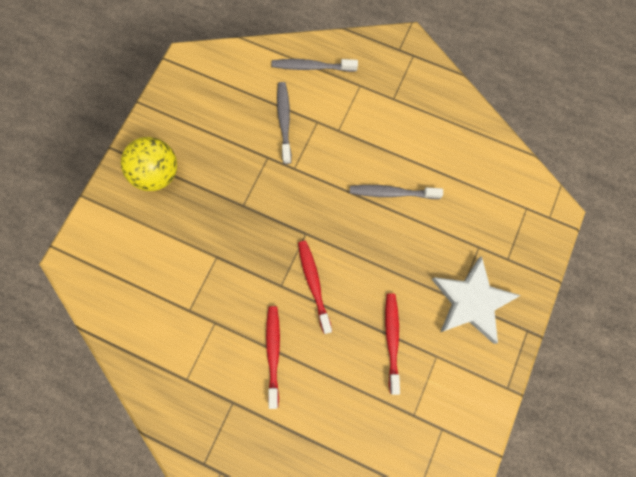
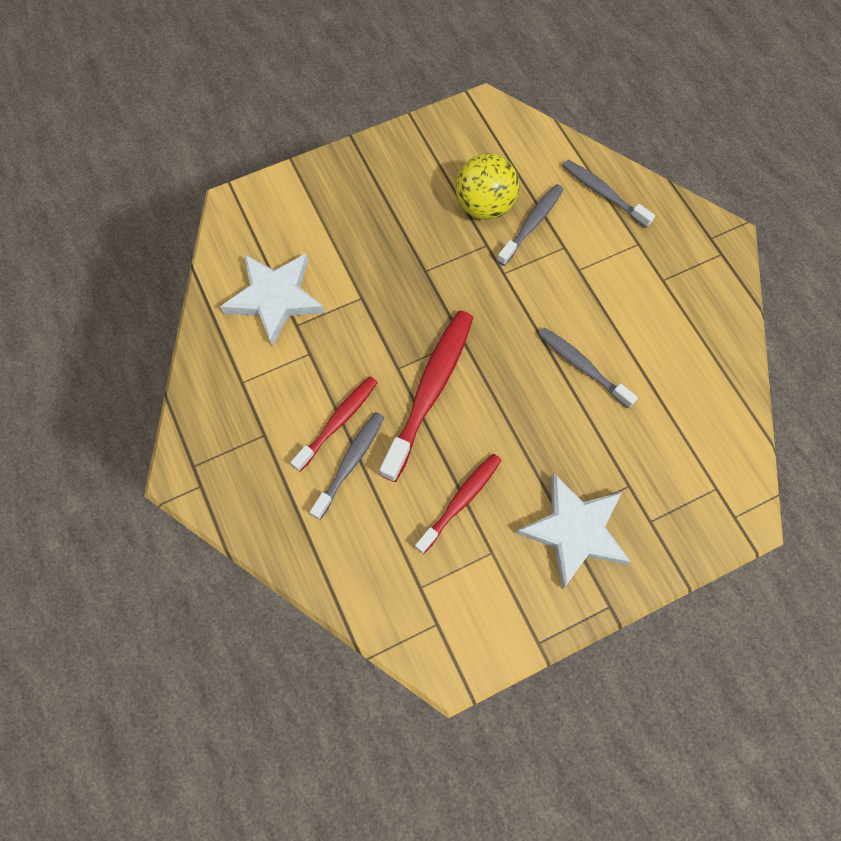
camera: 40 degrees right, 5 degrees down
(157, 174) = (371, 187): yellow ball -> yellow ball (484, 206)
(158, 303) = (275, 298): none -> white star
(304, 373) = (350, 463): none -> grey toothbrush
(314, 284) = (430, 391): red toothbrush -> red toothbrush, size x1.62

